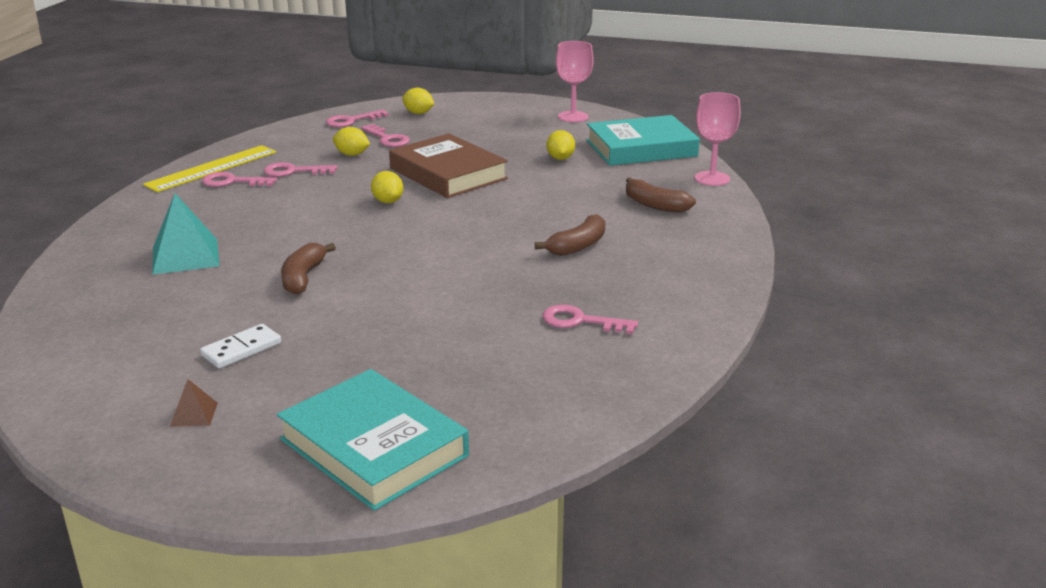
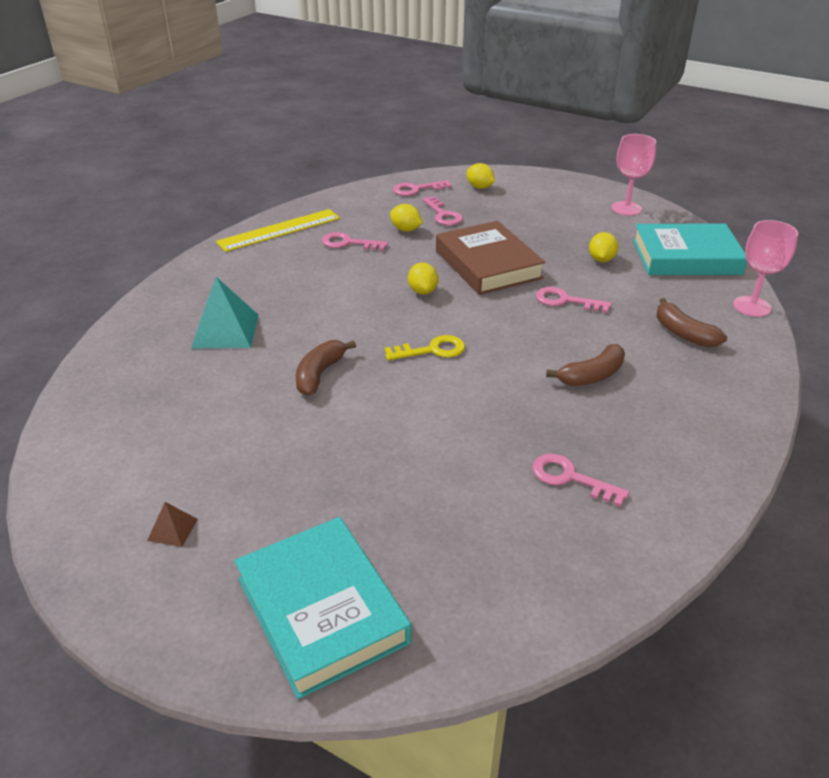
camera: 15 degrees right, 10 degrees up
(232, 182) = (292, 248): pink key -> pink key (565, 301)
(241, 349) = (239, 454): white domino -> none
(414, 245) = (432, 350): none -> yellow key

